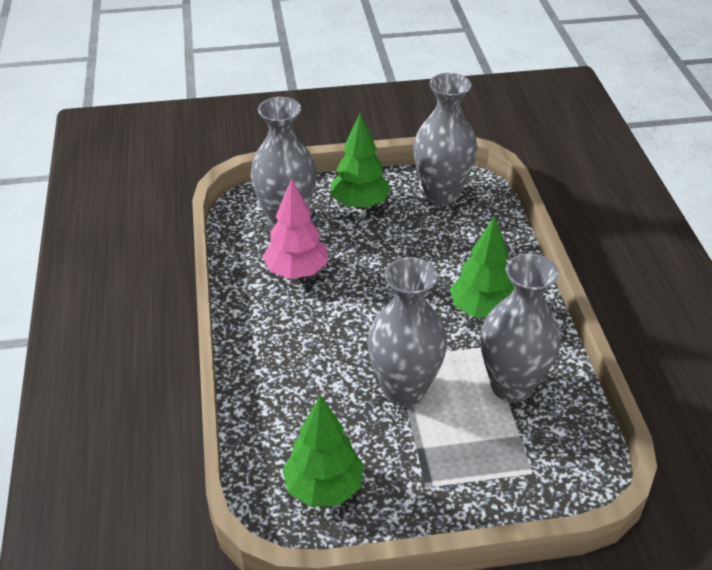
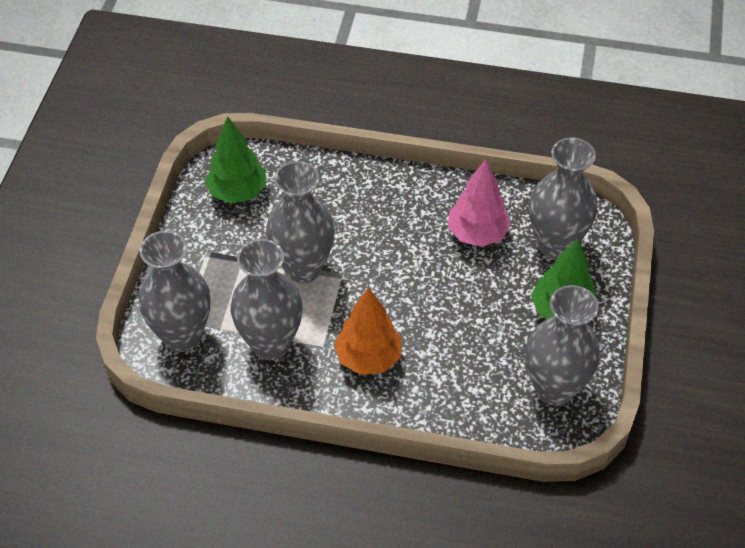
camera: 110 degrees right, 10 degrees up
(482, 310) = (368, 358): green tree -> orange tree
(549, 464) = (182, 336): none -> grey vase

